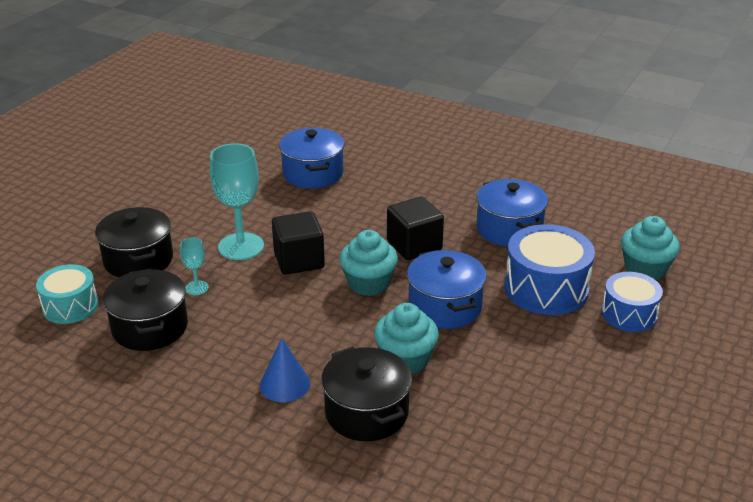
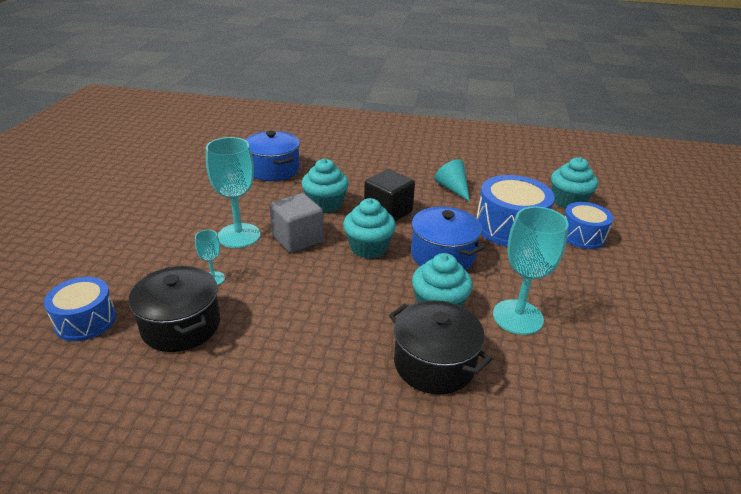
camera: 20 degrees left, 0 degrees up
(70, 306) = (85, 320): turquoise drum -> blue drum
(138, 260) = (143, 263): black pot -> none
(285, 384) = (343, 353): blue cone -> none
(299, 260) = (297, 239): black cube -> grey cube
(348, 226) = (325, 204): none -> turquoise cupcake
(483, 387) = (518, 317): none -> turquoise goblet
(509, 229) = (452, 189): blue pot -> turquoise cone

